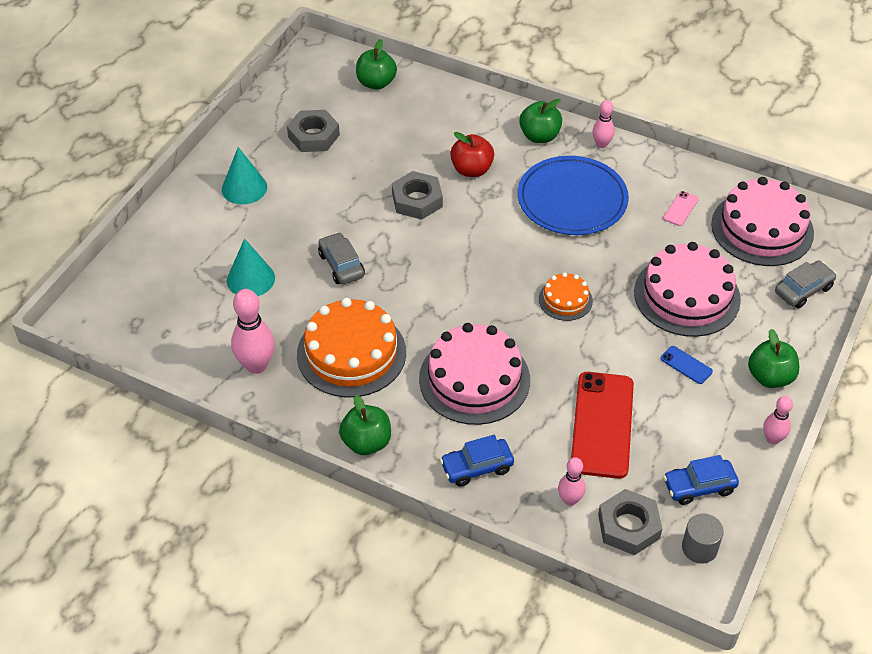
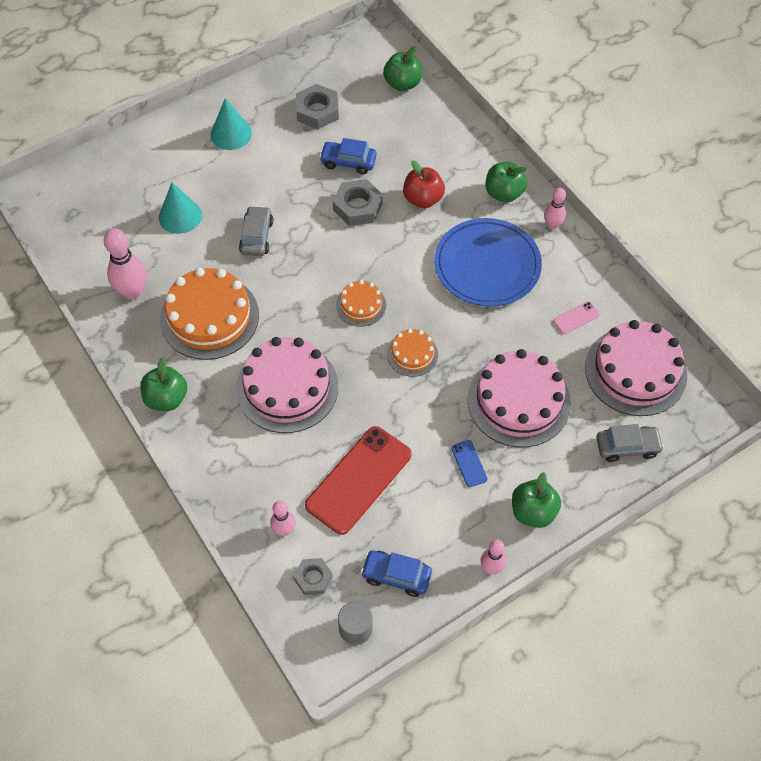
camera: 30 degrees right, 10 degrees up
(477, 467) = (233, 463): blue car -> blue car (348, 162)
(486, 280) = (361, 305): none -> orange cake
(628, 526) = (313, 578): grey nut -> grey nut, size x0.64

